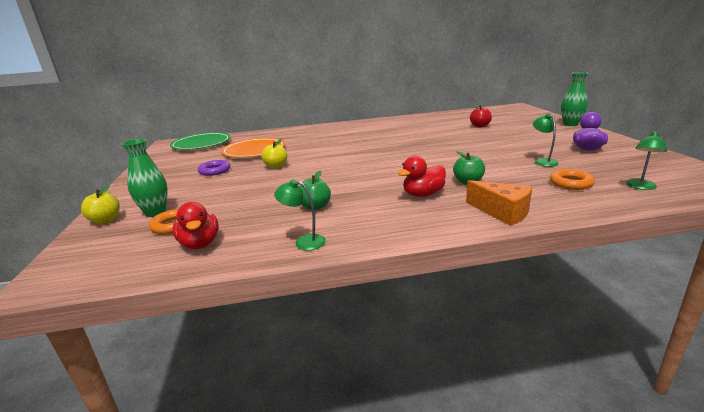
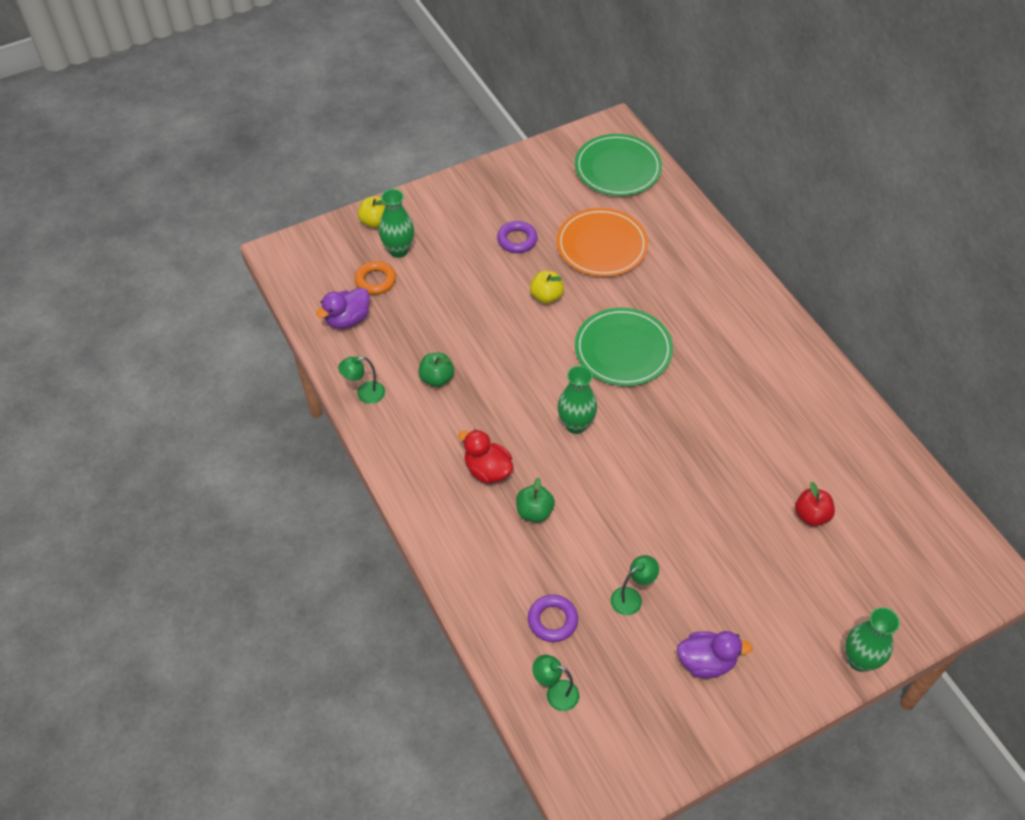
camera: 70 degrees right, 30 degrees up
(200, 244) = (347, 319): red duck -> purple duck
(304, 242) = (365, 394): green lamp -> green lamp turned 105 degrees counterclockwise
(342, 151) = (623, 350): none -> green plate
(394, 166) = (575, 425): none -> green vase
(502, 212) = (455, 547): orange cheese -> none
(570, 183) = (552, 620): orange ring -> purple ring

